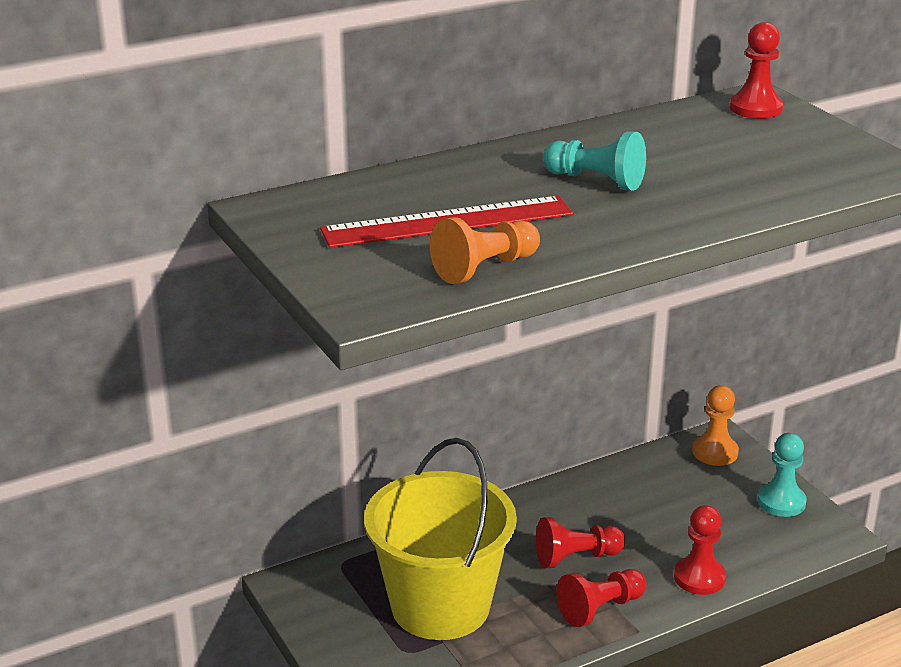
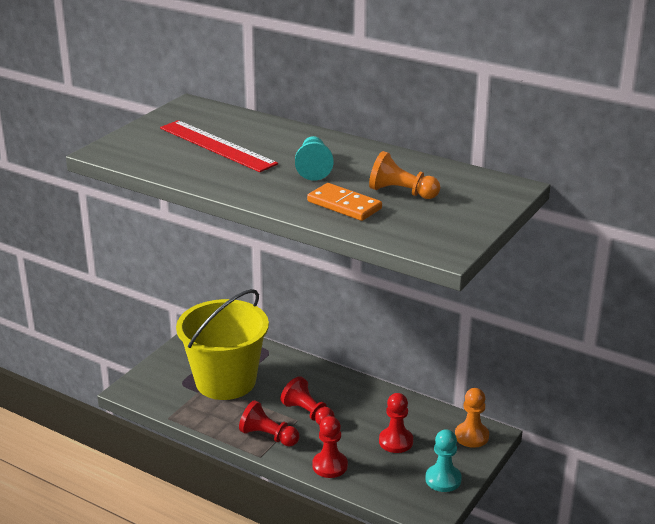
camera: 60 degrees right, 0 degrees up
(485, 268) = (171, 166): orange pawn -> orange pawn (401, 192)
(727, 189) = (344, 205): none -> orange domino
(755, 108) = (490, 190): red pawn -> red pawn (396, 441)

